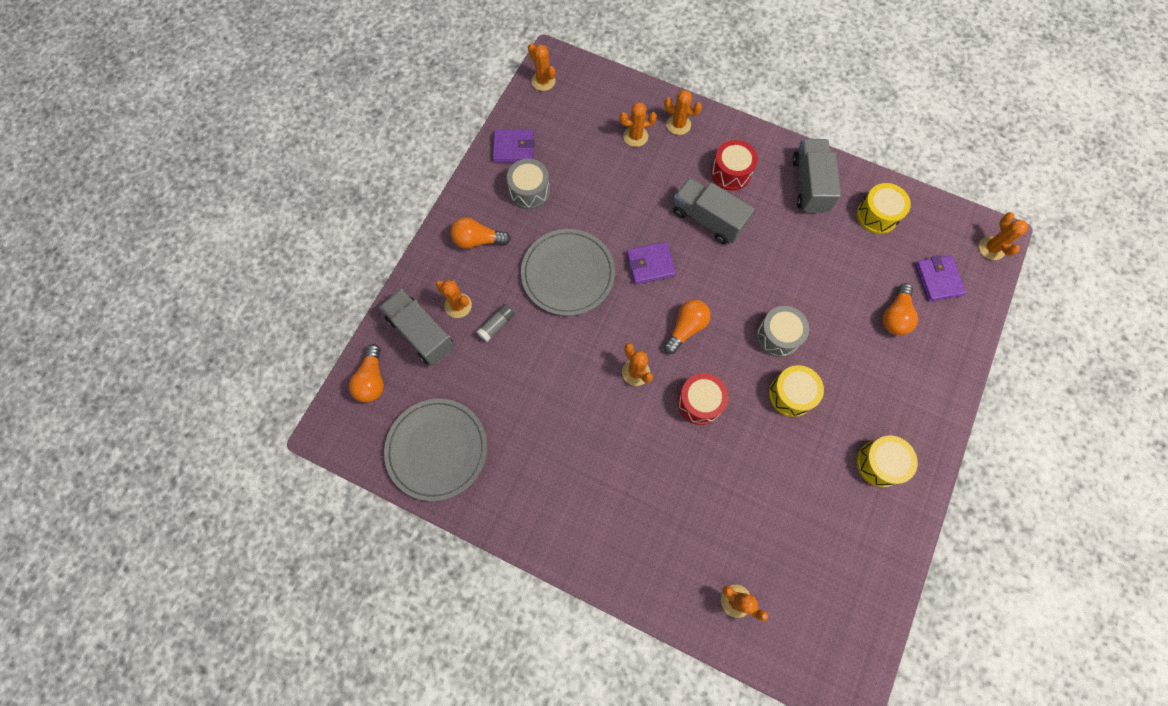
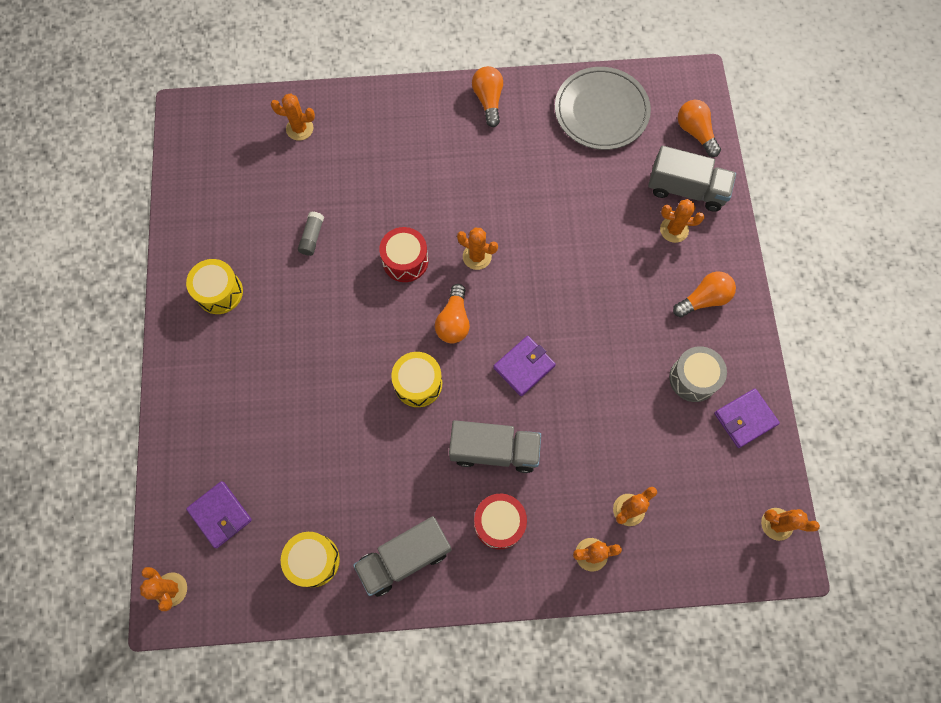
camera: 150 degrees right, 0 degrees up
(496, 325) = (627, 231): grey glue stick -> grey glue stick (312, 237)
(568, 274) = (596, 313): grey plate -> none
(778, 336) = (362, 361): grey drum -> none
(791, 395) = (325, 311): yellow drum -> yellow drum (418, 383)
(810, 185) = (405, 558): grey truck -> grey truck turned 90 degrees clockwise
(895, 316) = (252, 446): orange light bulb -> orange light bulb (488, 100)

